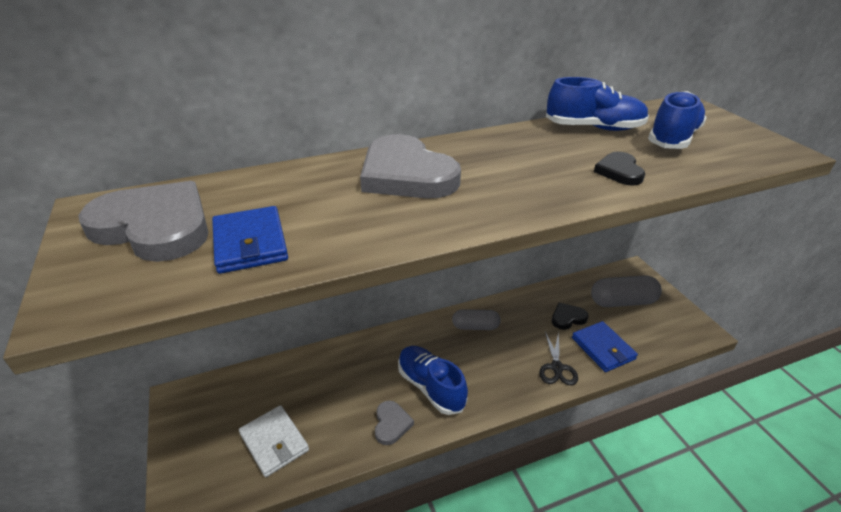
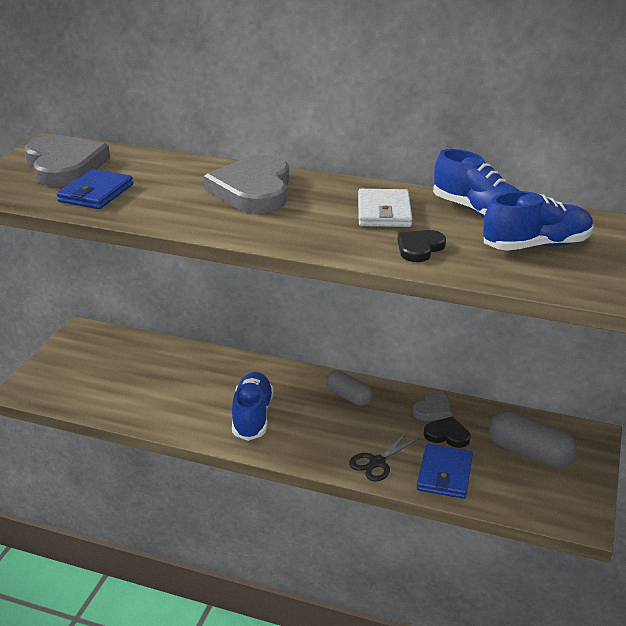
camera: 40 degrees right, 5 degrees down
(274, 442) = (107, 388): white wallet -> white wallet (384, 212)
(391, 424) = (193, 422): grey heart -> grey heart (433, 409)

